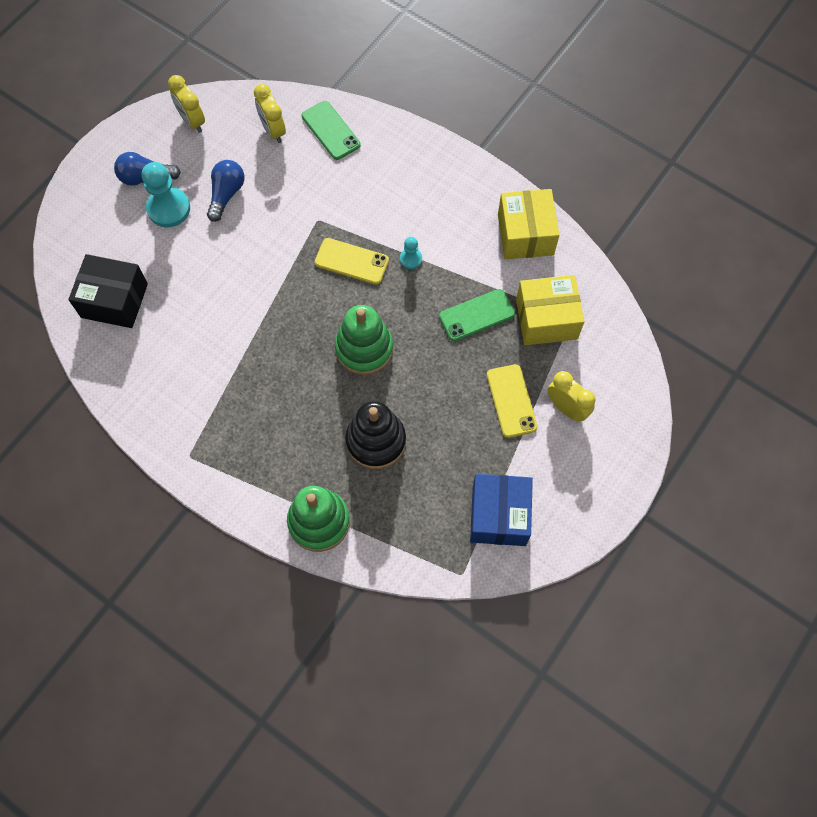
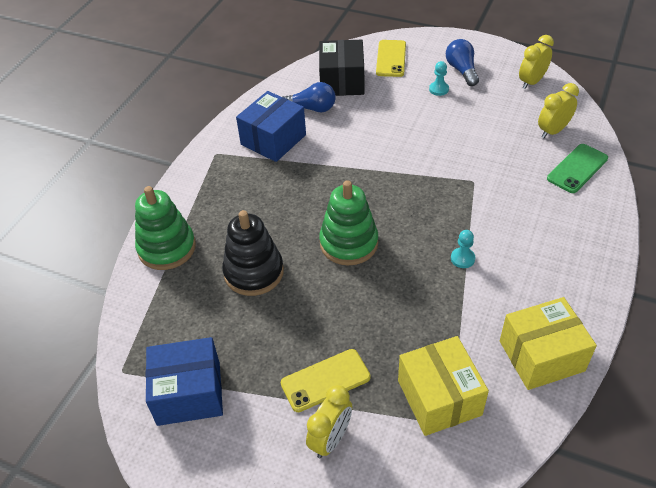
camera: 80 degrees right, 20 degrees down
(168, 208) = (439, 89): turquoise pawn -> turquoise pawn, size x0.52
(189, 391) = (273, 140): none -> blue box
(226, 194) = (470, 118): blue light bulb -> blue light bulb (311, 108)
(351, 261) = (439, 214): yellow phone -> yellow phone (391, 58)
(476, 315) = (419, 328): green phone -> none

